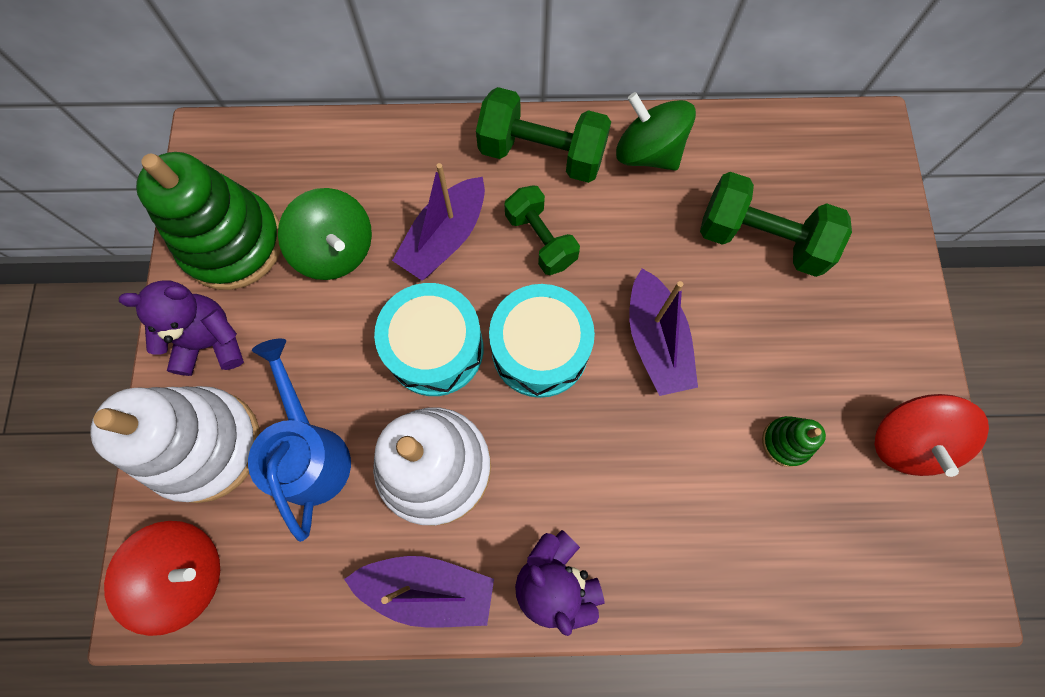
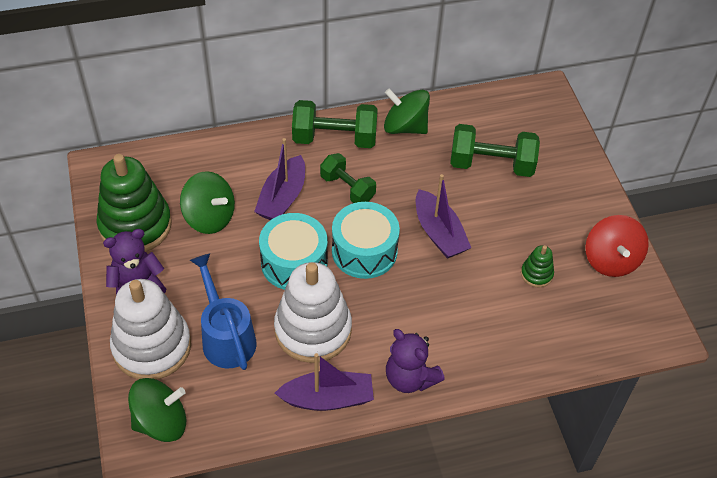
camera: 15 degrees left, 20 degrees down
(187, 573) = (161, 422): red spinning top -> green spinning top

